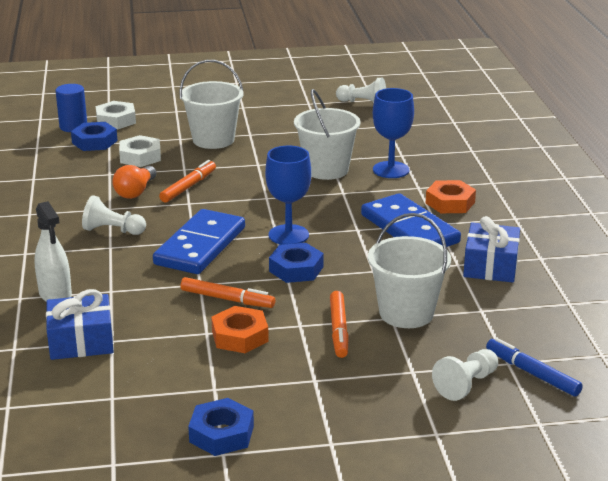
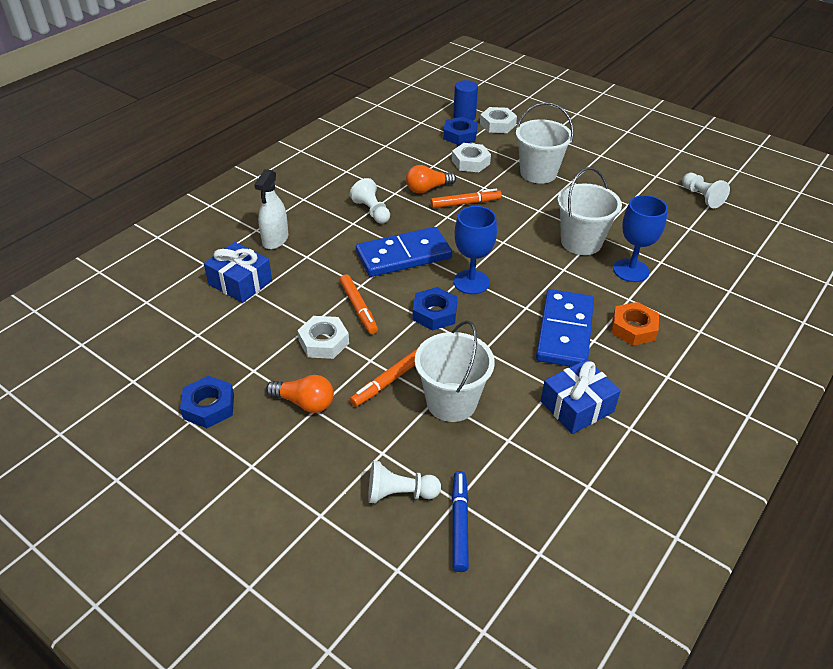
camera: 45 degrees right, 15 degrees up
(240, 336) = (323, 342): orange nut -> white nut
(298, 381) = (305, 403): none -> orange light bulb

